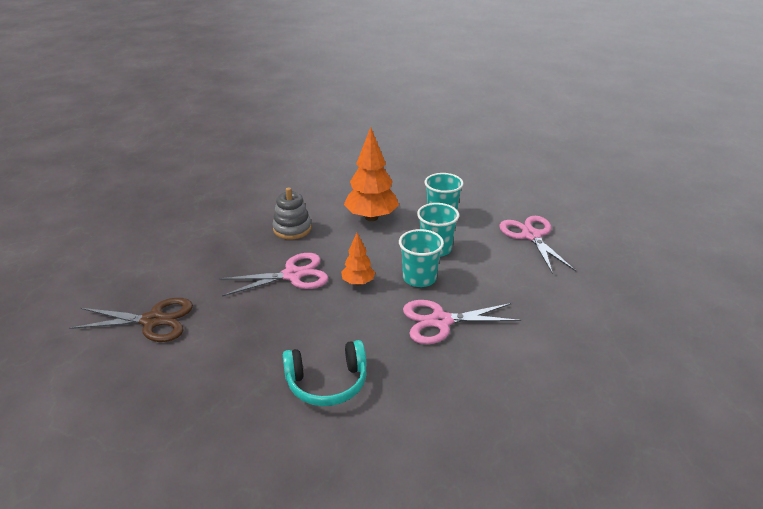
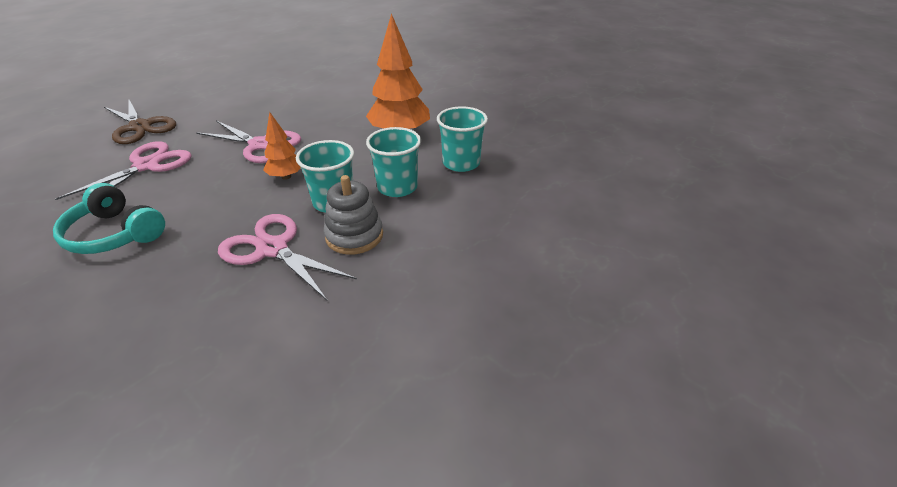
camera: 45 degrees right, 5 degrees up
(292, 229) = (329, 113): grey stacking toy -> grey stacking toy (354, 236)
(531, 236) = (515, 230): pink scissors -> pink scissors (147, 166)

